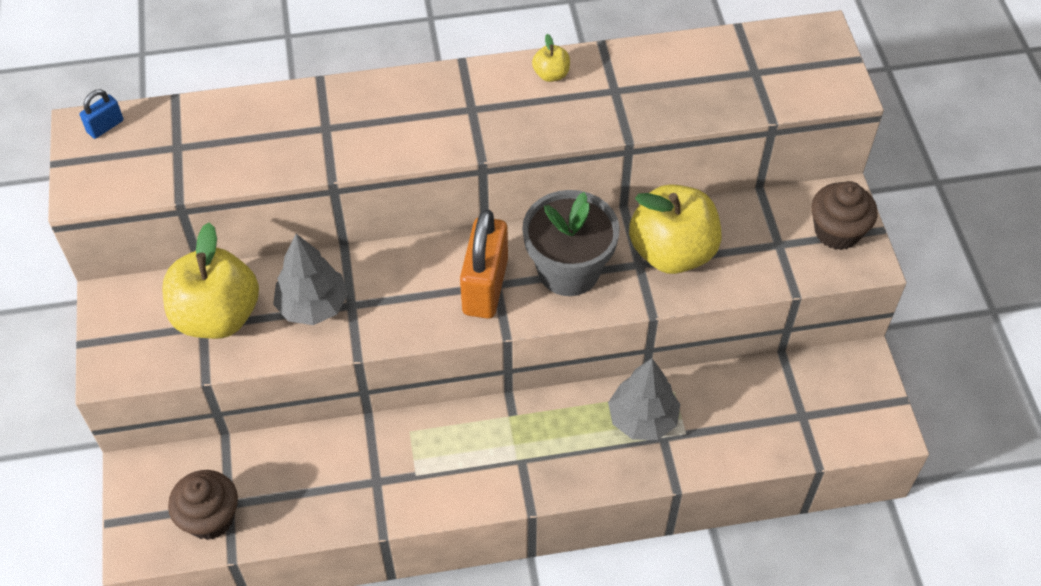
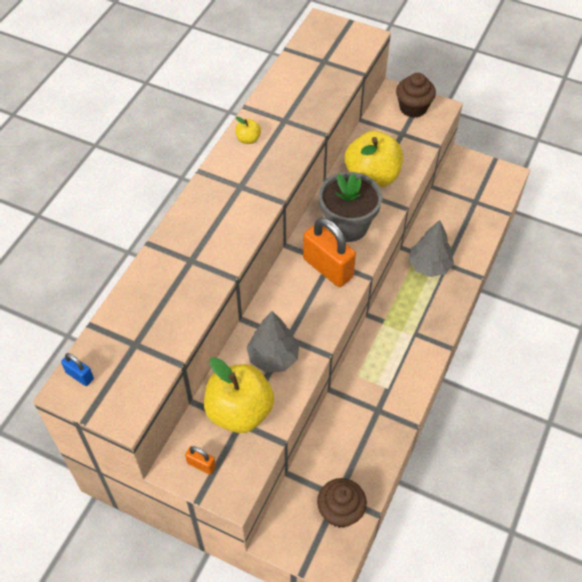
camera: 55 degrees left, 0 degrees up
(105, 126) = (80, 376): blue padlock -> blue padlock turned 45 degrees counterclockwise
(126, 321) = (201, 465): none -> orange padlock

